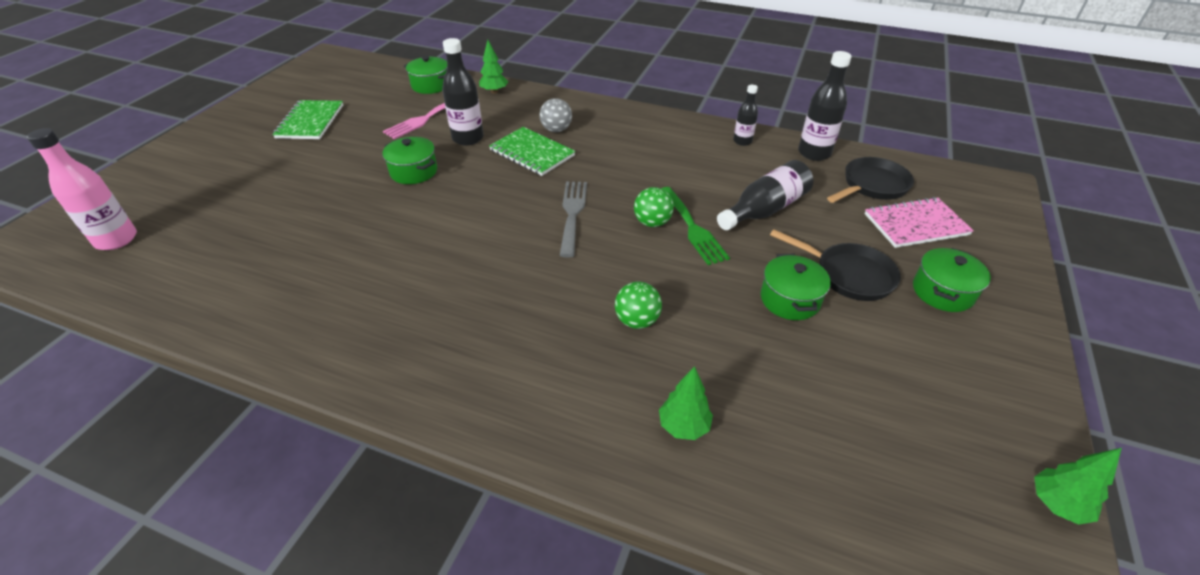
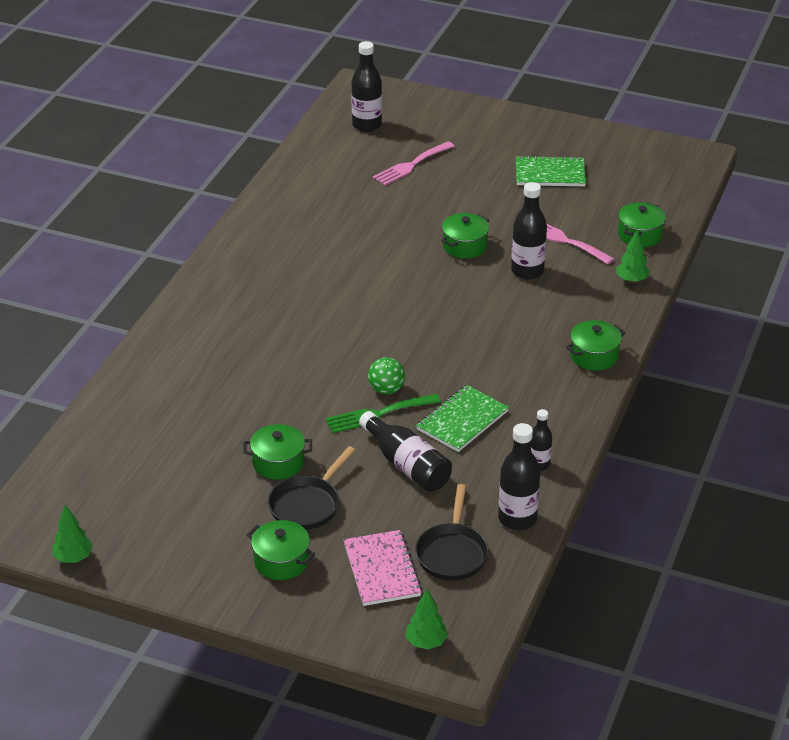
camera: 90 degrees right, 5 degrees down
(116, 239) = (367, 125): pink bottle -> black bottle
(236, 205) = (411, 165): none -> pink fork
(532, 153) = (502, 313): green notebook -> green notebook (462, 420)
(556, 130) = (551, 328): grey ball -> none
(572, 214) = (400, 342): grey fork -> none
(597, 112) = (594, 356): none -> green pot
(637, 321) = (261, 377): green ball -> none
(683, 426) = (161, 395): green tree -> green tree (426, 642)
(872, 186) = (452, 553): black pan -> black pan turned 45 degrees clockwise

